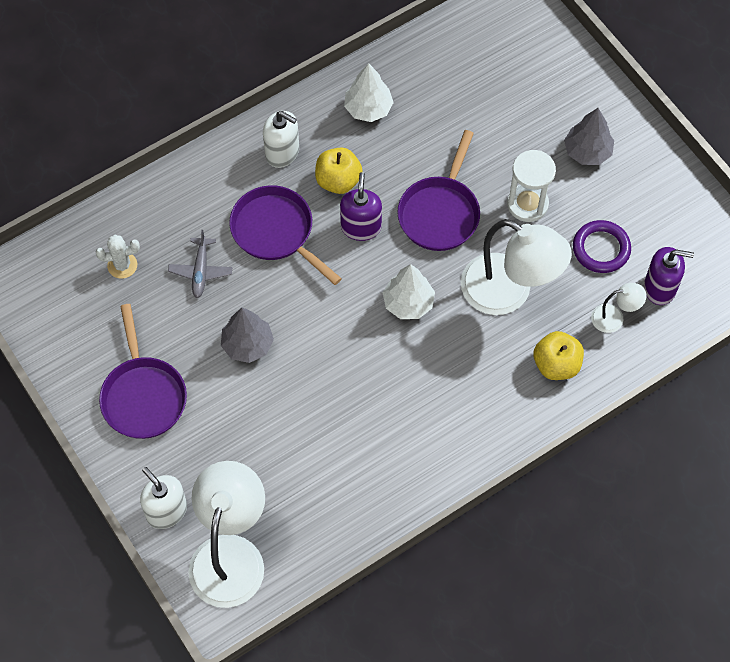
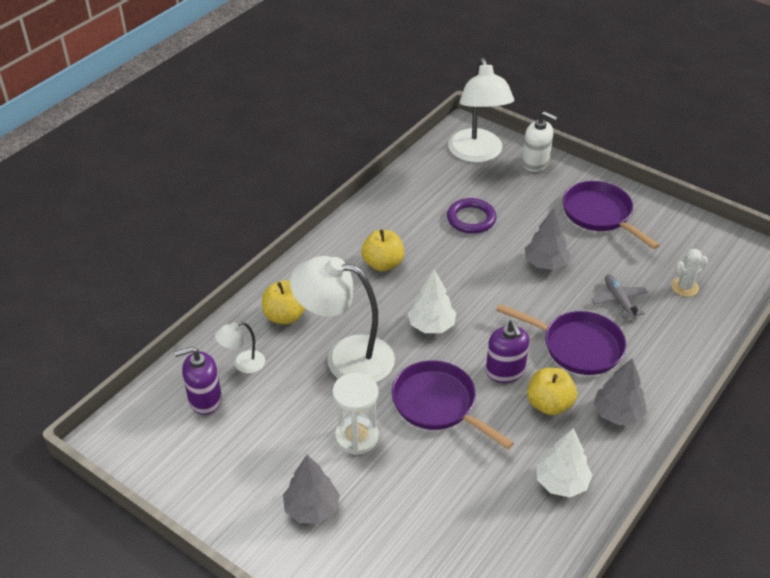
camera: 160 degrees right, 20 degrees down
(282, 152) = (617, 414): white soap dispenser -> grey tree
(426, 404) = (383, 264): none -> yellow apple
(440, 213) = (438, 404): purple pan -> purple pan turned 45 degrees counterclockwise
(601, 249) = (270, 417): purple ring -> purple ring (471, 219)

